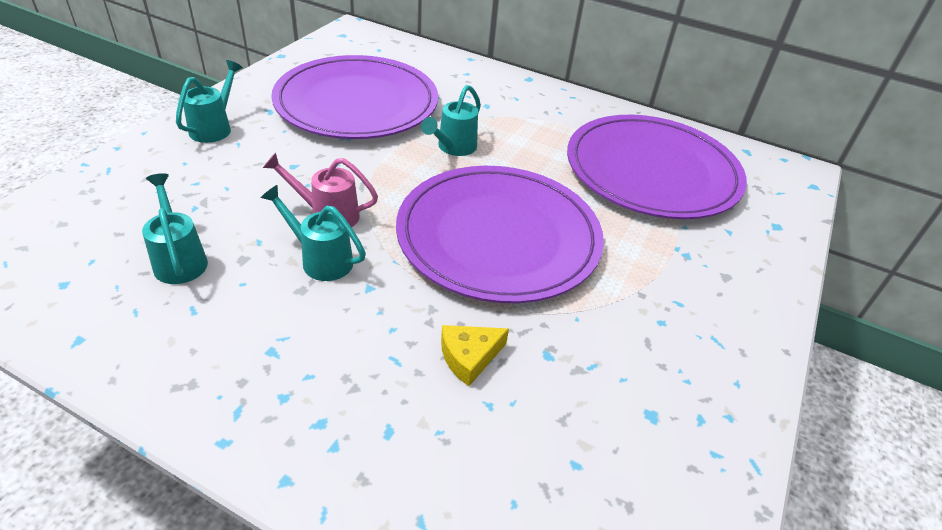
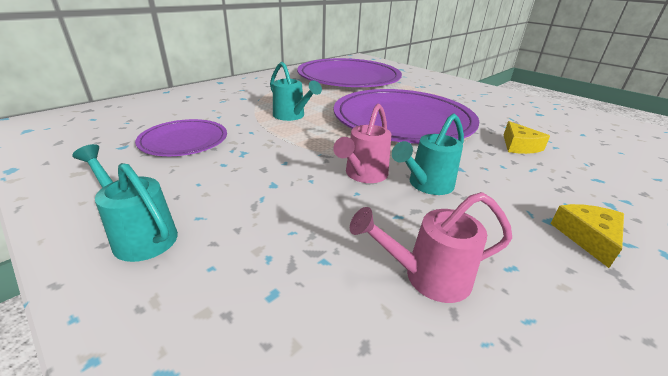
camera: 70 degrees left, 10 degrees down
(179, 259) = (427, 277): turquoise watering can -> pink watering can
(244, 378) = (588, 237): none -> yellow cheese
(357, 103) = (184, 141): purple plate -> purple plate, size x0.50

